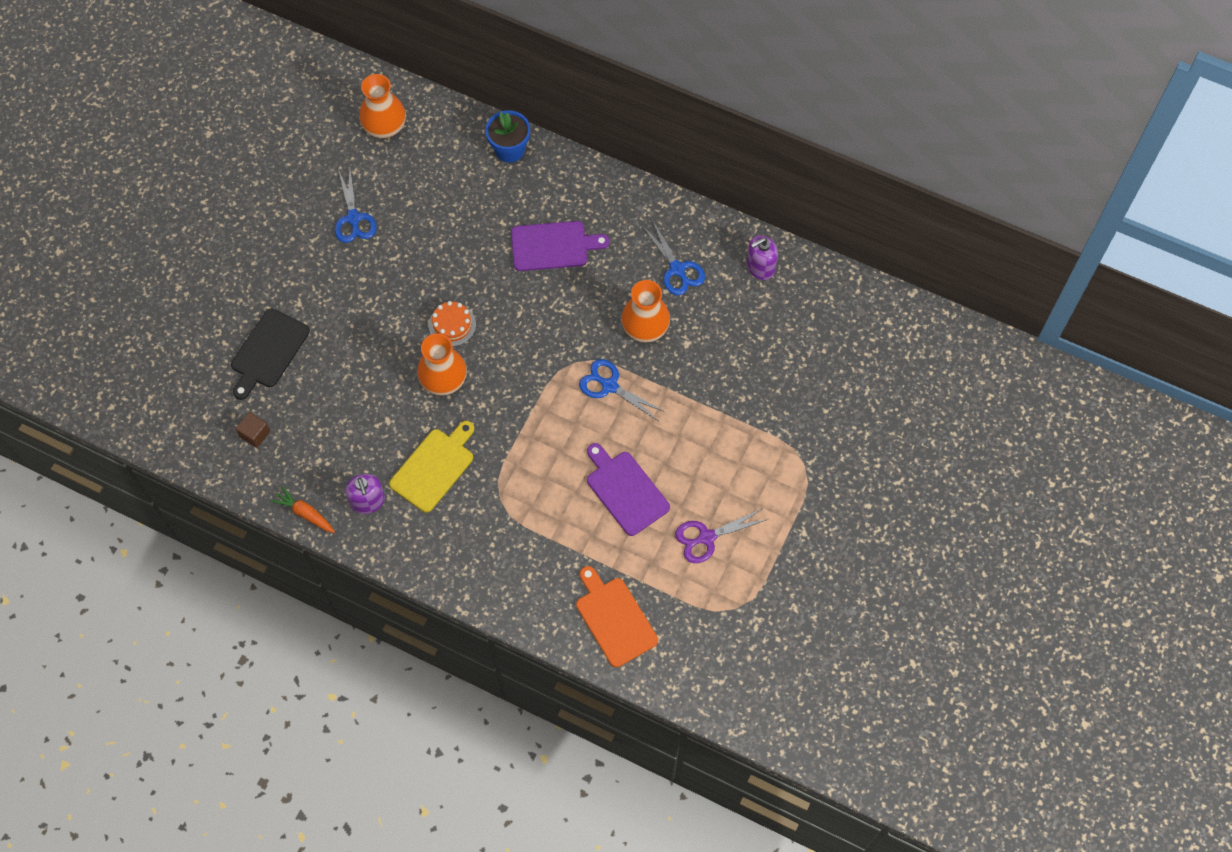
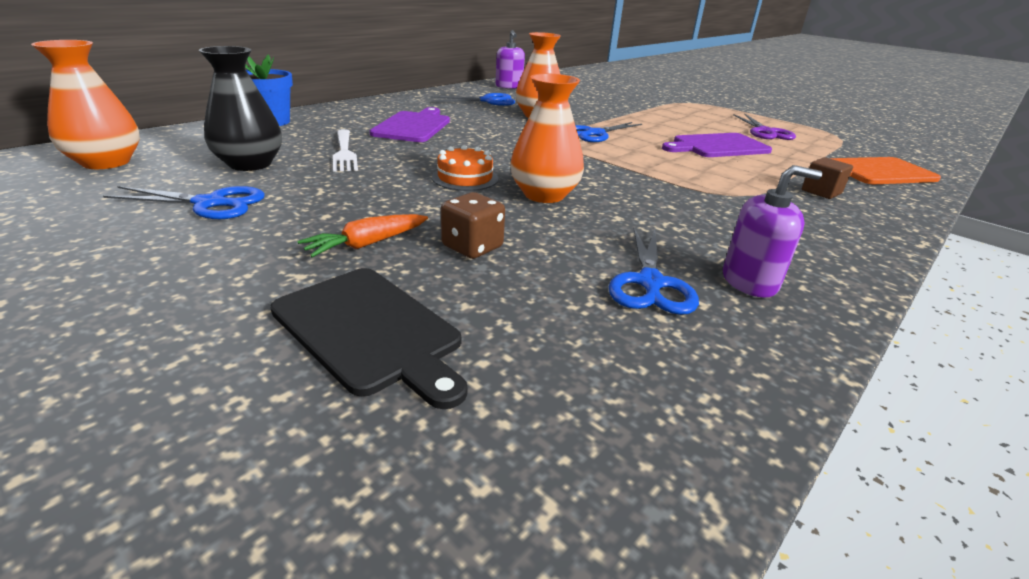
camera: 75 degrees left, 35 degrees down
(255, 434) = (574, 393): brown cube -> brown cube (821, 192)
(305, 513) = (790, 356): orange carrot -> orange carrot (367, 244)
(348, 453) = (650, 283): none -> blue scissors
(354, 363) = (472, 247): none -> brown dice
(417, 196) = (250, 164): none -> black vase
(434, 467) = (684, 222): yellow cutting board -> none
(465, 234) = (344, 152): none -> white fork

